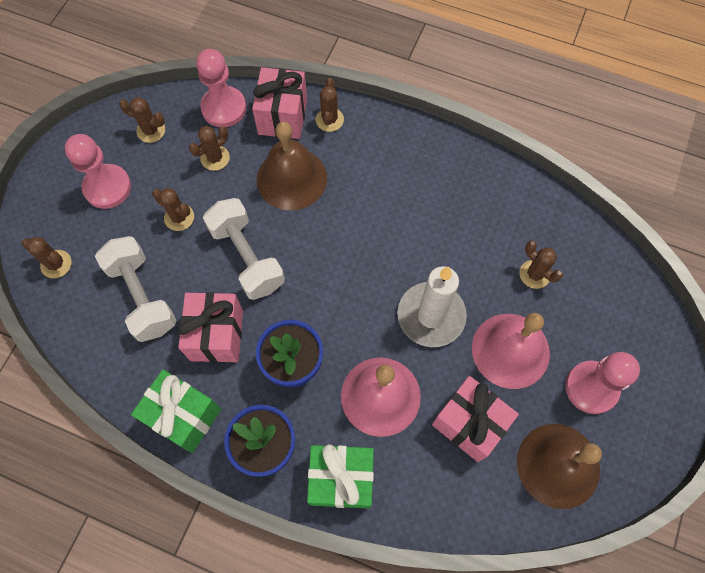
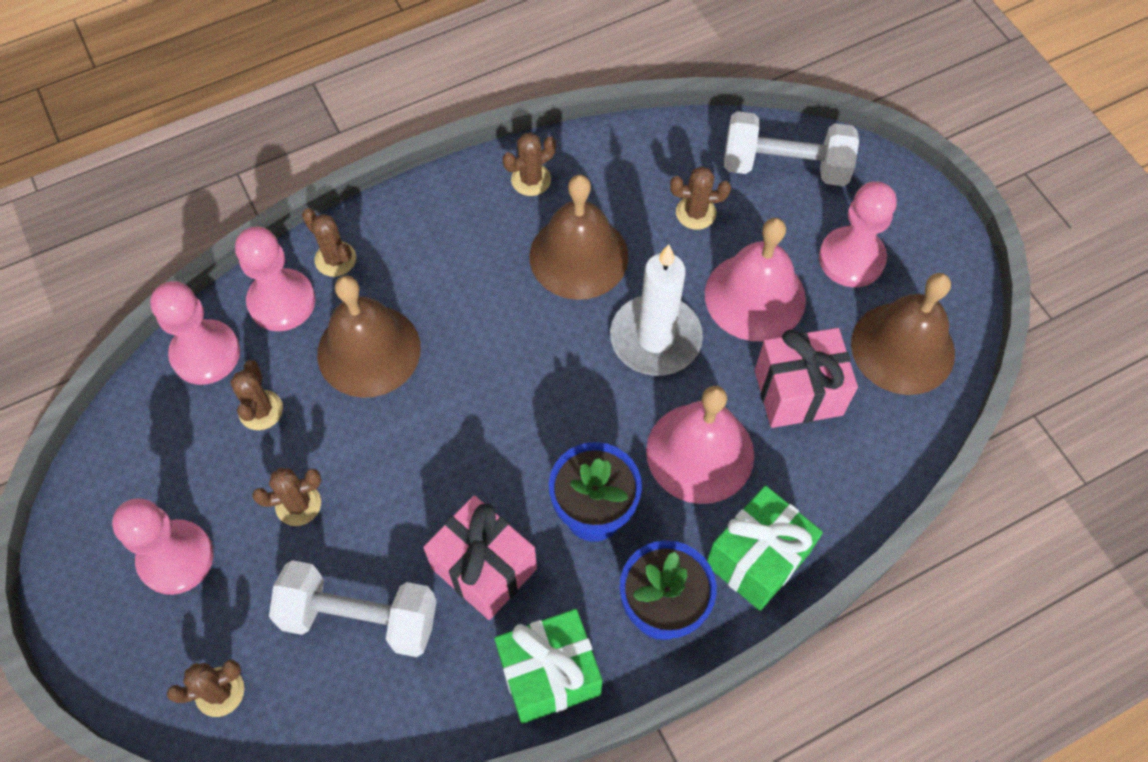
camera: 50 degrees left, 5 degrees down
(151, 130) = (150, 454): brown cactus -> brown cactus (531, 180)
(247, 257) = (420, 467): white dumbbell -> white dumbbell (785, 167)
(282, 116) = (282, 302): pink gift -> pink pawn
(445, 234) = (578, 256): none -> brown bell

